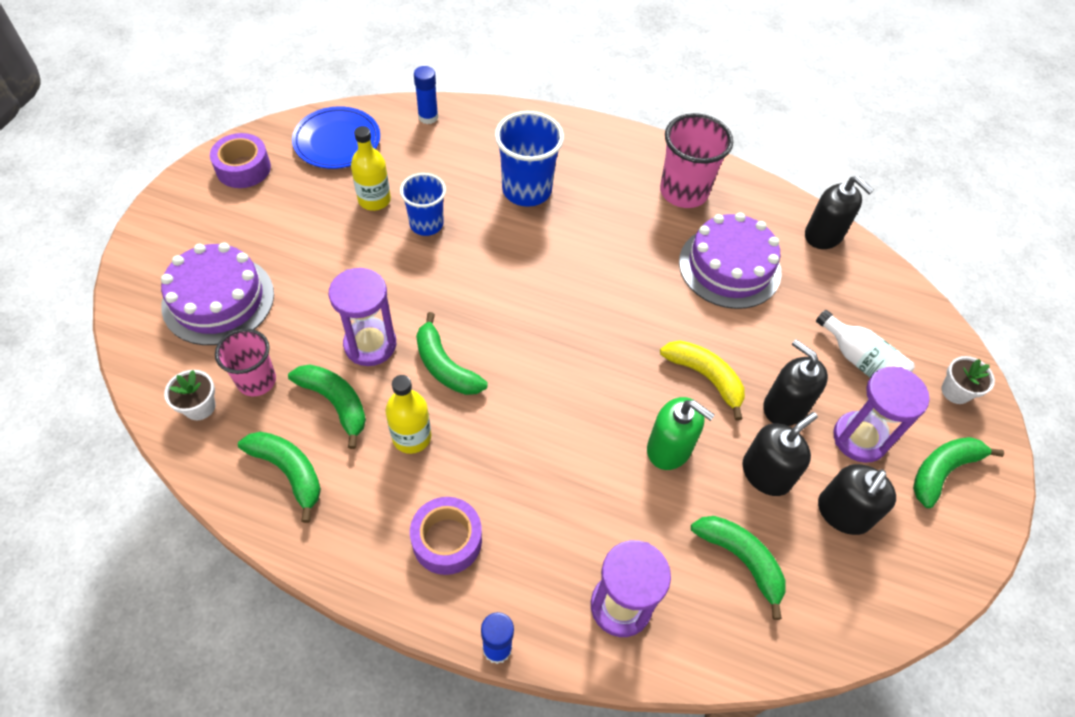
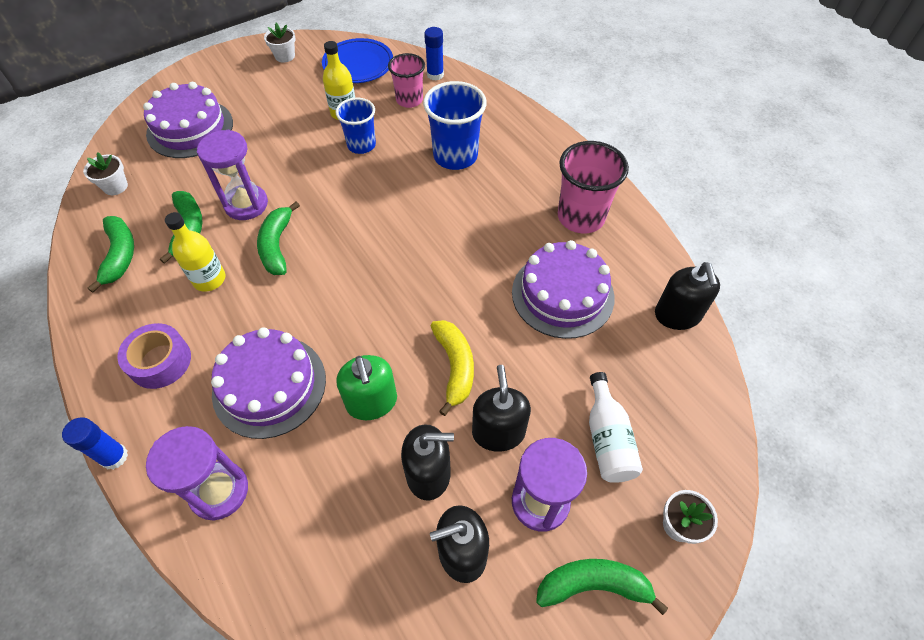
camera: 40 degrees right, 0 degrees up
(243, 168) = (285, 56): purple tape -> white flower pot
(257, 381) = (160, 189): pink cup -> pink cup (409, 100)
(571, 493) = (269, 385): none -> purple cake
(741, 560) = (339, 525): green banana -> none

